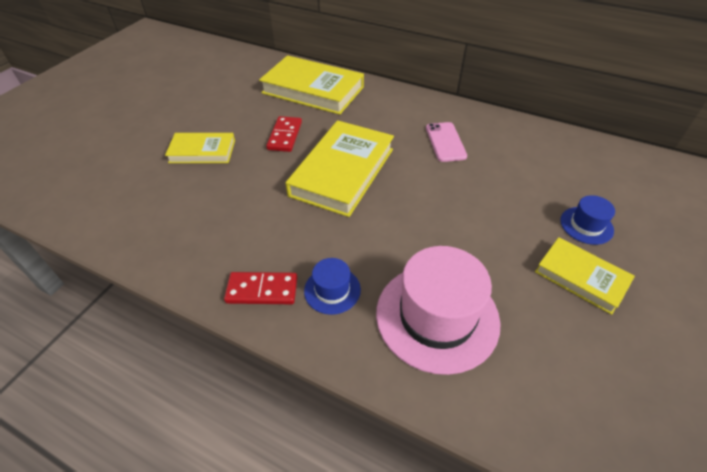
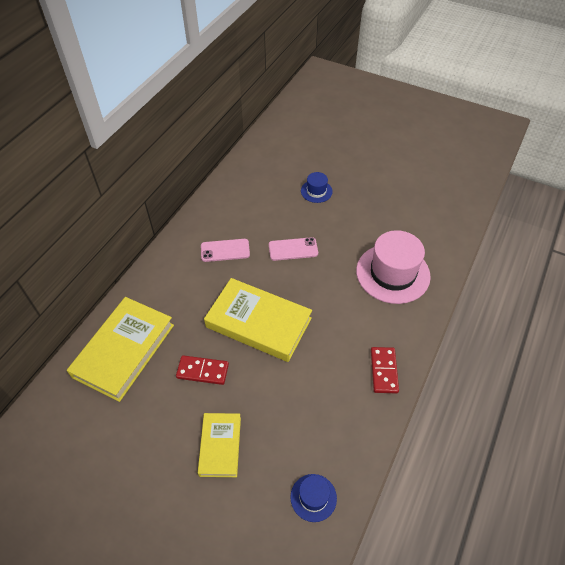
camera: 90 degrees left, 5 degrees up
(332, 290) = (379, 328): blue hat -> blue hat (313, 497)
(461, 200) = (293, 249): none -> pink phone
(581, 277) = (358, 203): yellow book -> none

